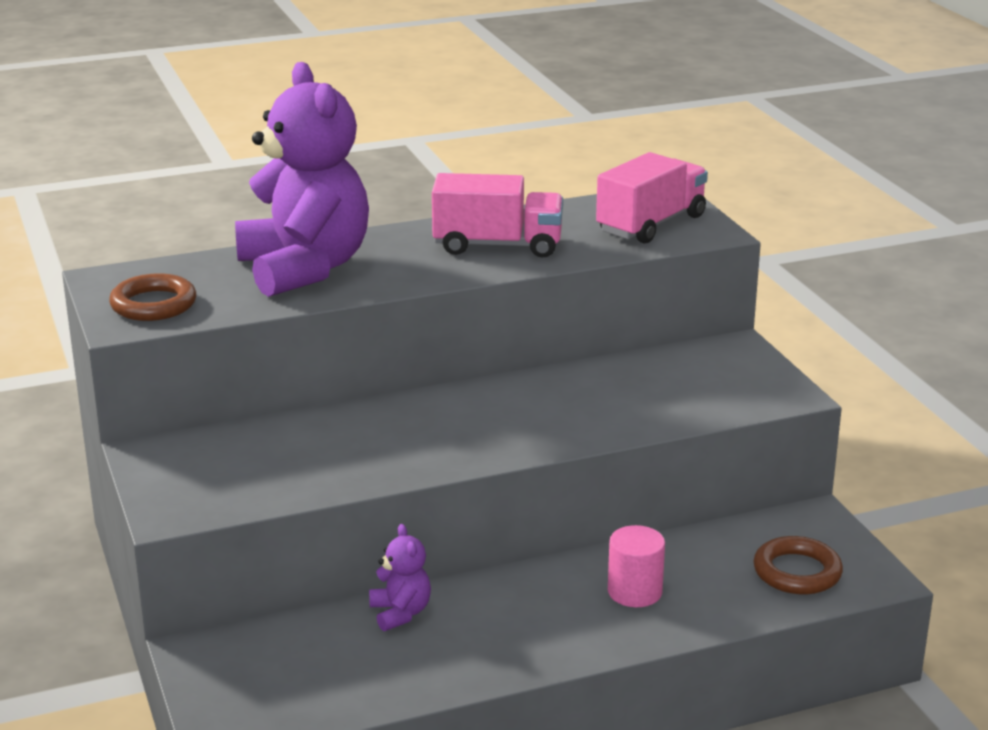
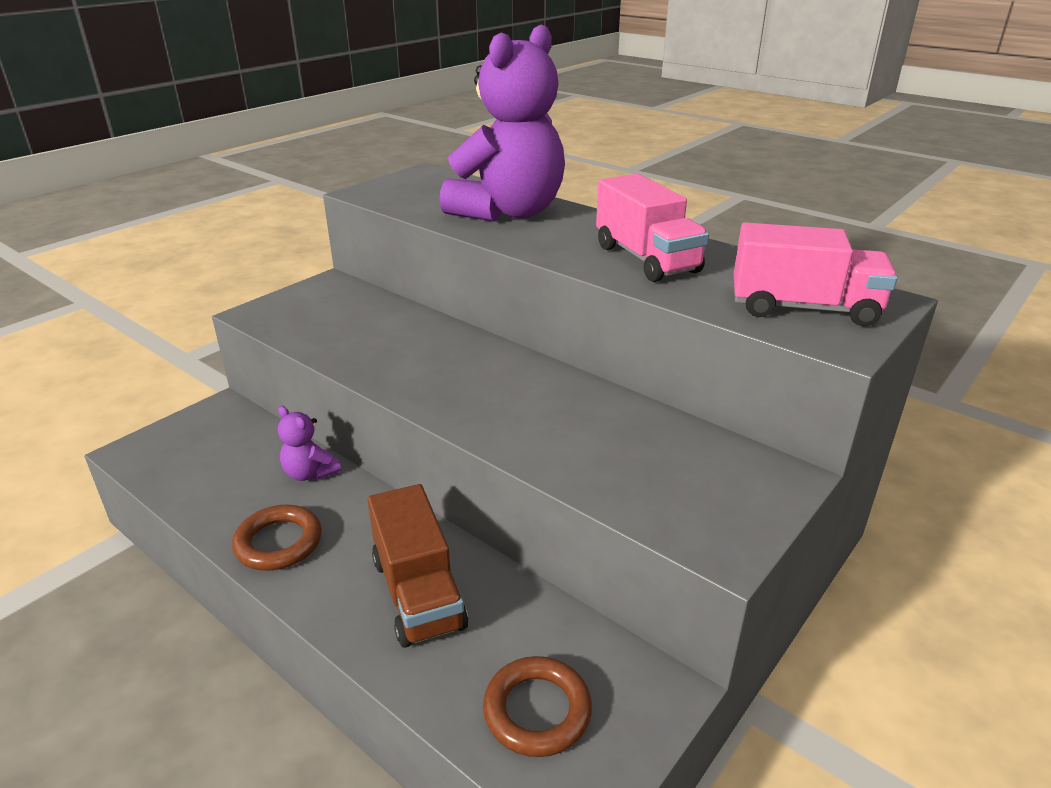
camera: 60 degrees right, 5 degrees up
(153, 304) = (400, 191): brown ring -> brown ring (278, 542)
(400, 613) = (310, 473): purple teddy bear -> purple teddy bear turned 90 degrees clockwise
(634, 592) = (418, 593): pink cylinder -> brown truck

